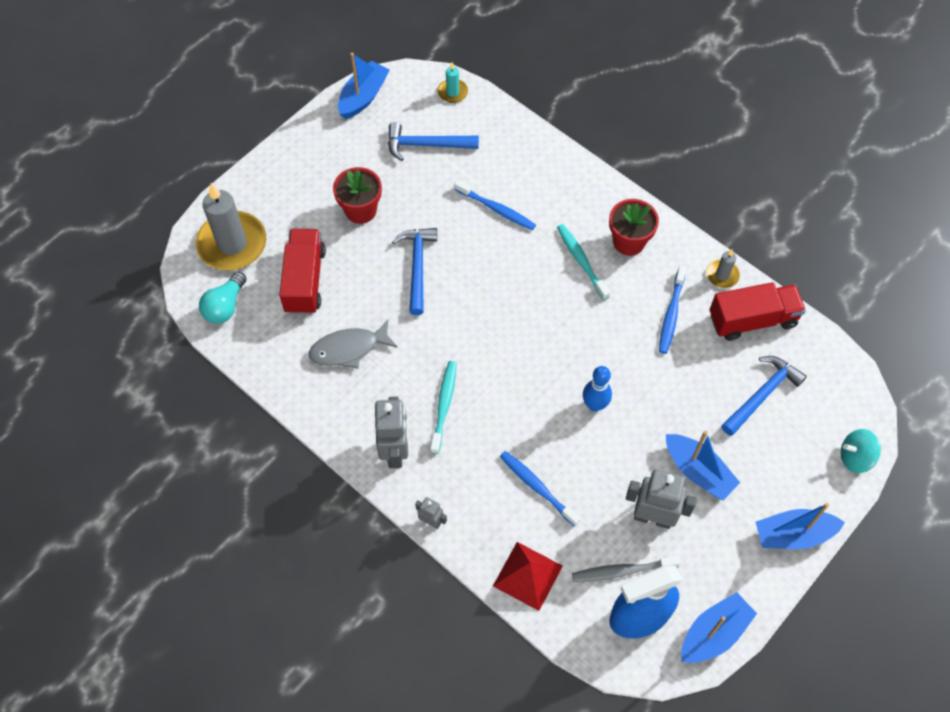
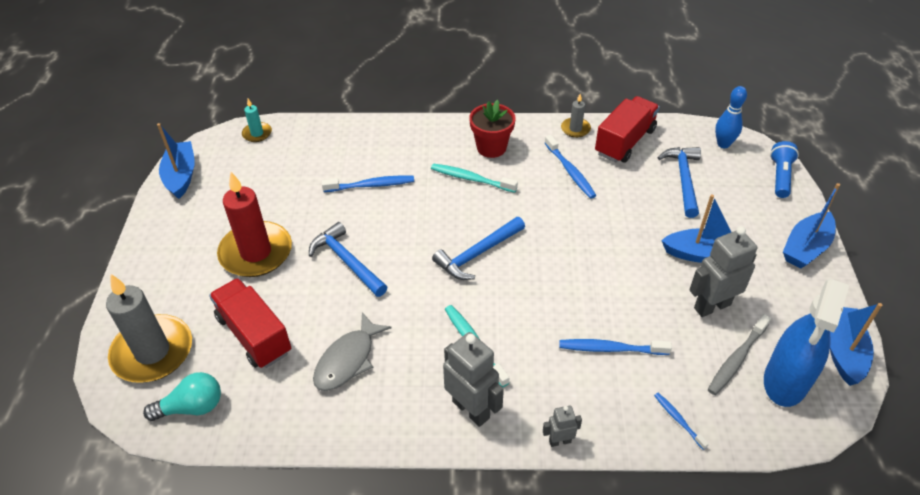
camera: 40 degrees left, 15 degrees down
(225, 306) = (192, 407): turquoise light bulb -> turquoise light bulb turned 90 degrees counterclockwise
(360, 210) = (256, 252): red flower pot -> red candle
(426, 145) = (269, 177): blue hammer -> blue hammer (477, 254)
(527, 576) = (678, 420): red pyramid -> blue toothbrush
(594, 405) = (586, 262): blue bowling pin -> blue bowling pin (723, 144)
(855, 457) = (780, 176): turquoise spinning top -> blue flashlight

